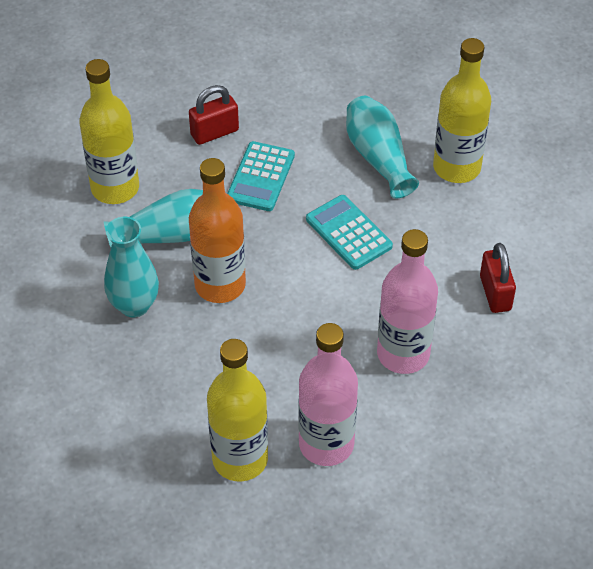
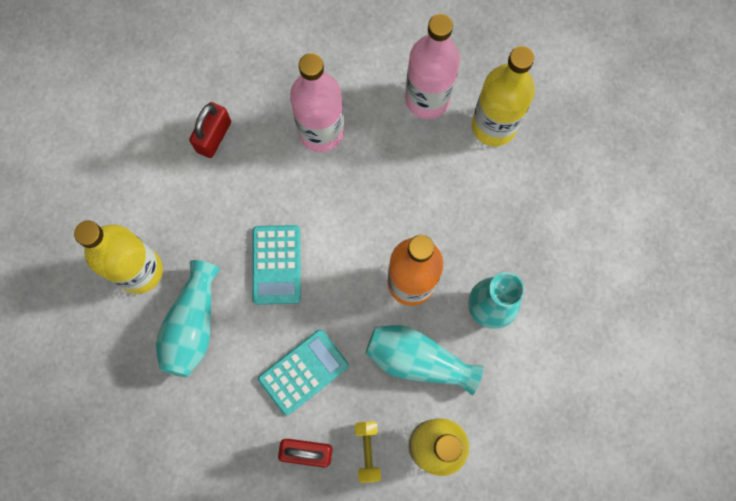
camera: 145 degrees left, 25 degrees up
(166, 157) = (367, 451): none -> yellow dumbbell

